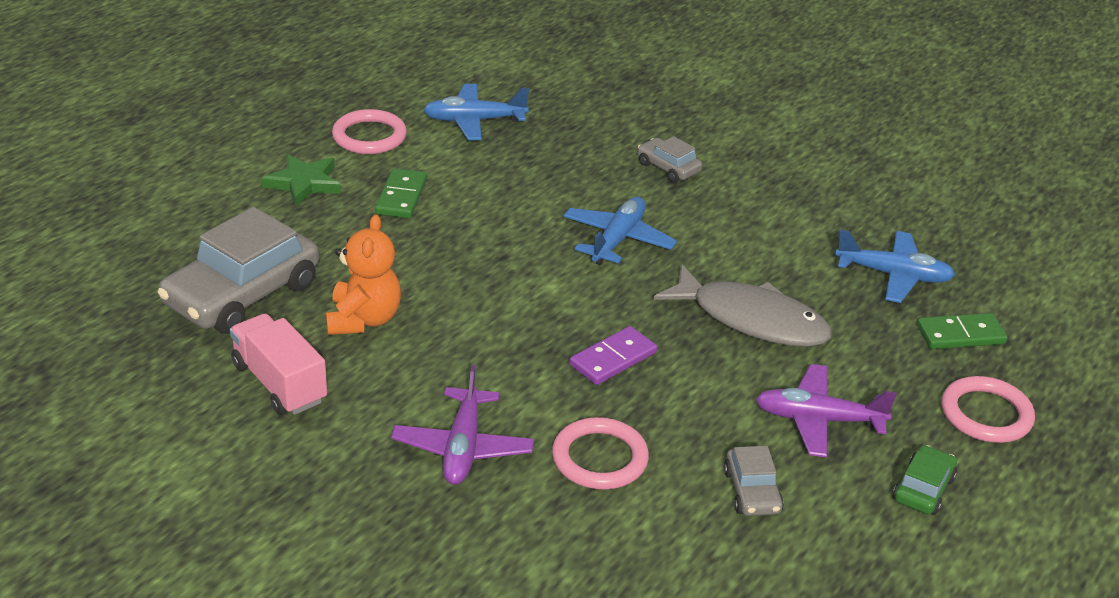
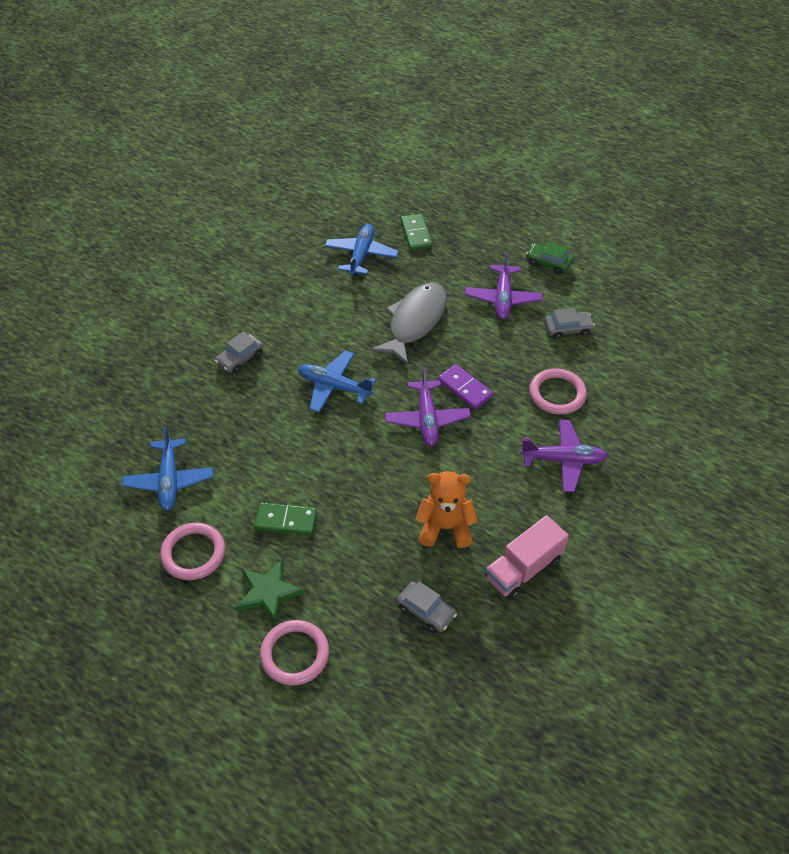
camera: 90 degrees left, 15 degrees up
(242, 294) = (426, 611): grey car -> grey car, size x0.48
(554, 317) = (427, 419): none -> purple plane
(986, 414) = (484, 233): pink ring -> pink ring (295, 654)

